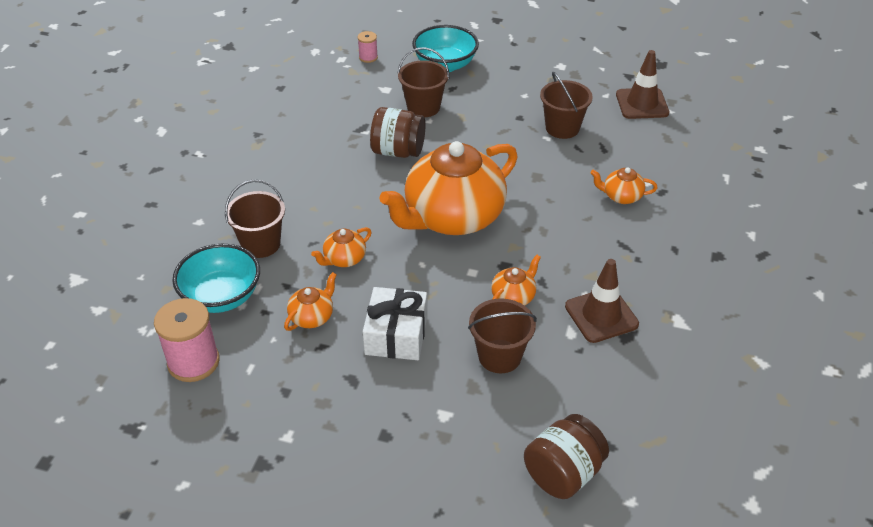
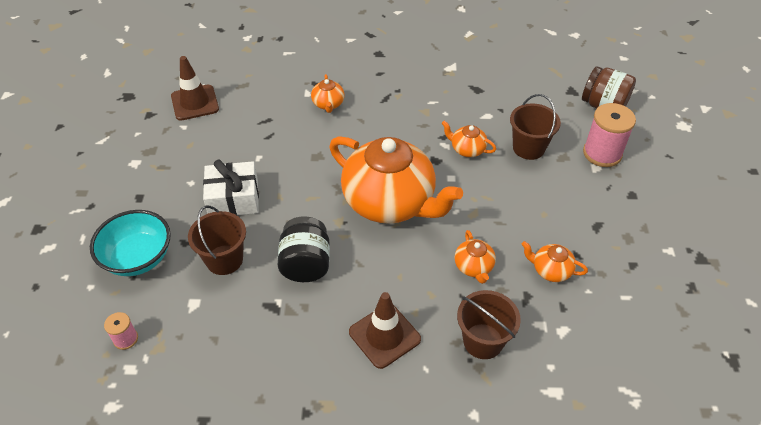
camera: 105 degrees left, 5 degrees up
(193, 362) = (645, 342): pink spool -> pink spool (602, 153)
(221, 296) = (563, 349): turquoise bowl -> none
(344, 259) = (473, 267): orange teapot -> orange teapot turned 45 degrees clockwise
(396, 335) = (540, 210): white gift -> white gift (233, 199)
(398, 151) = (306, 264): brown jar -> black jar
(562, 128) = (241, 149): brown bucket -> none
(601, 315) = (463, 102): brown traffic cone -> brown traffic cone (384, 335)

